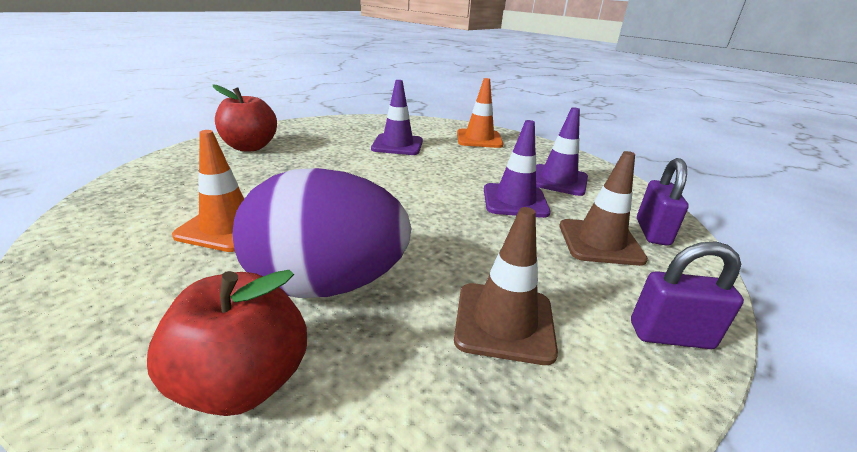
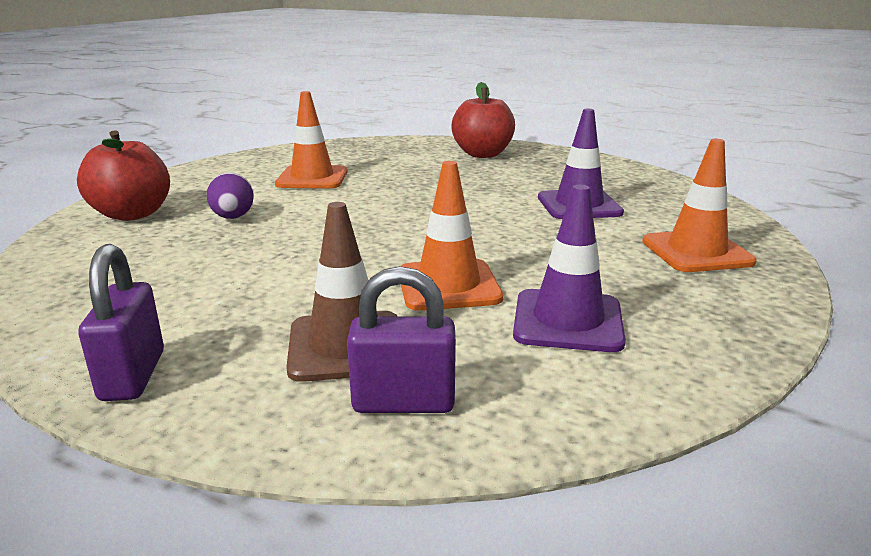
camera: 80 degrees right, 5 degrees down
(327, 284) = (233, 217): purple egg -> purple egg, size x0.44
(504, 322) = (174, 284): brown traffic cone -> none
(515, 201) = (448, 285): purple traffic cone -> orange traffic cone

